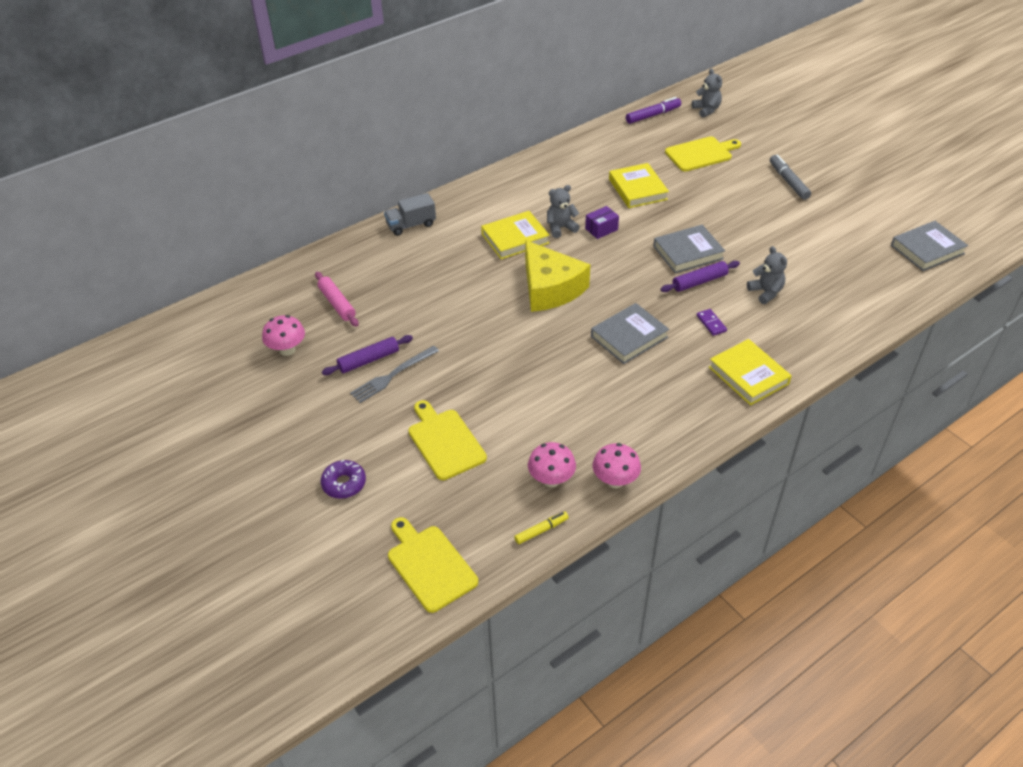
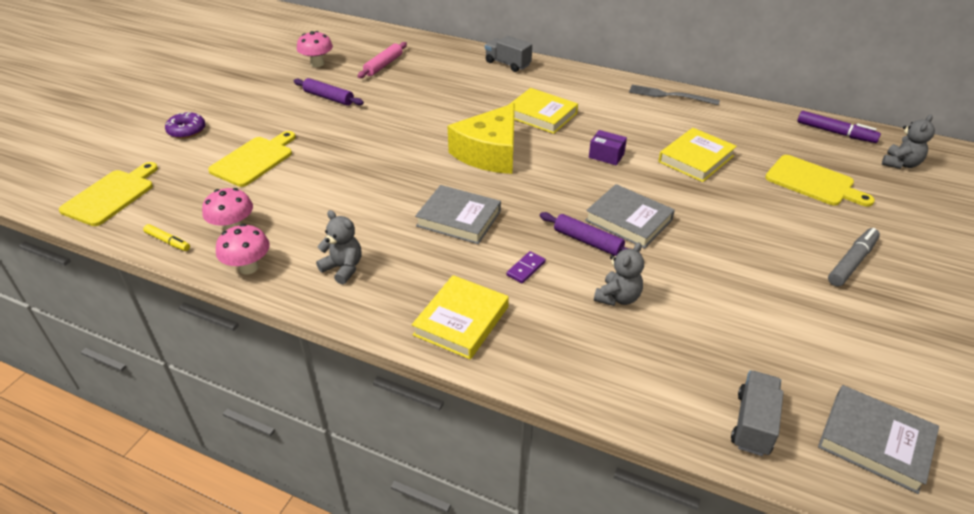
camera: 60 degrees right, 5 degrees down
(392, 375) = (318, 113): grey fork -> grey fork (669, 95)
(560, 228) = (582, 133): grey teddy bear -> grey teddy bear (343, 268)
(897, 286) = (753, 423): none -> grey truck

